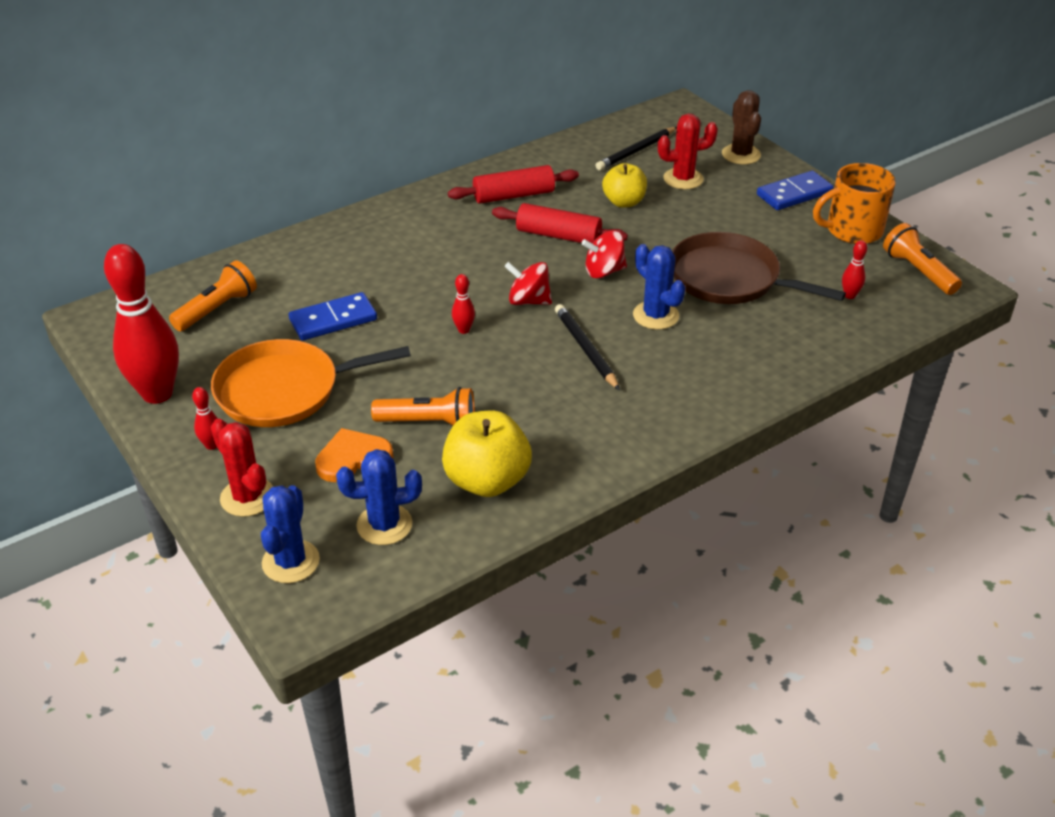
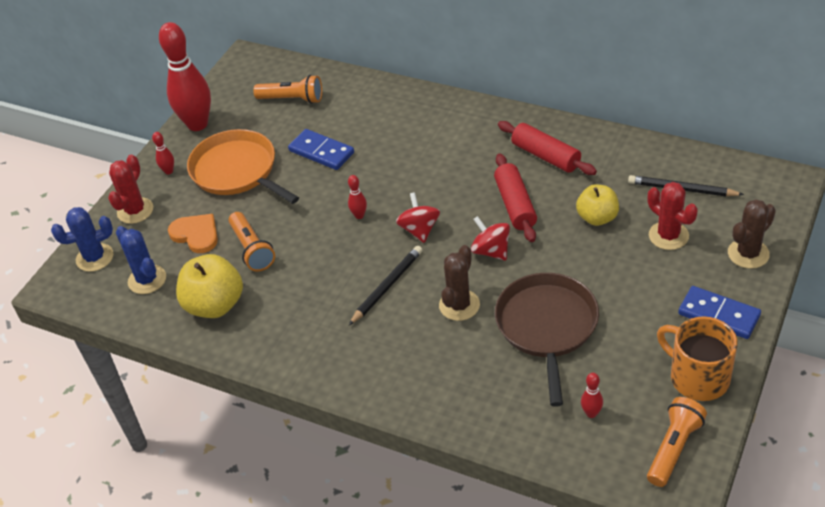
camera: 65 degrees right, 5 degrees up
(655, 315) = (459, 305): blue cactus -> brown cactus

